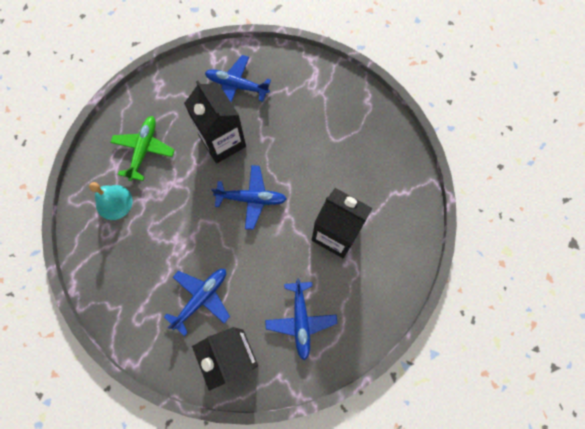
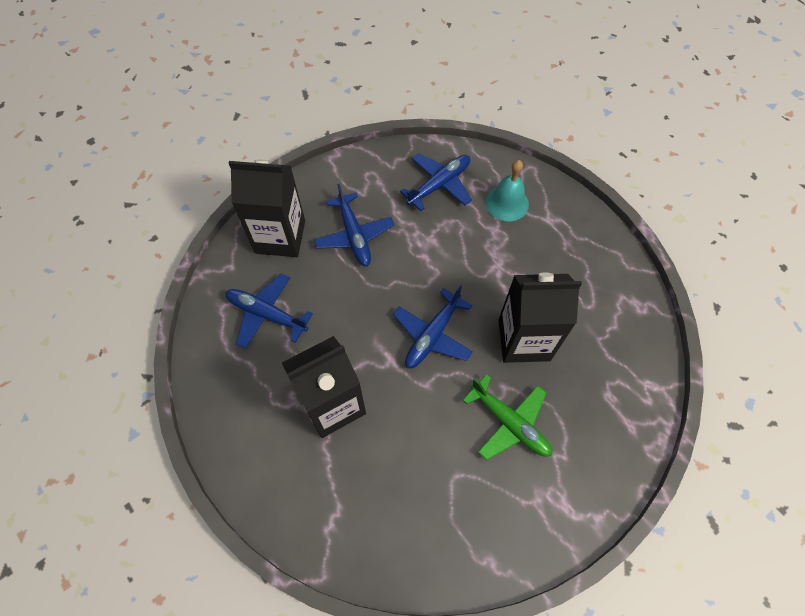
camera: 120 degrees right, 10 degrees down
(144, 149) = (556, 254): green plane -> green plane (509, 423)
(236, 85) = (597, 395): blue plane -> blue plane (439, 184)

